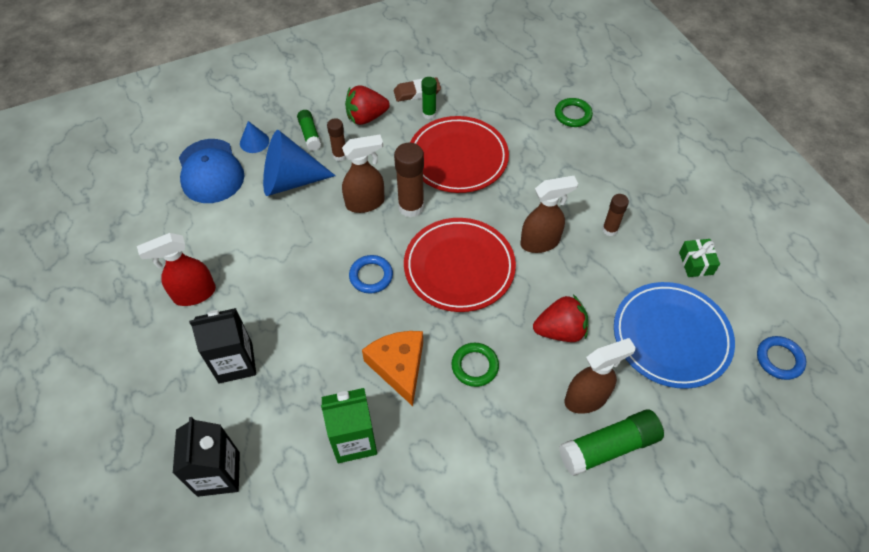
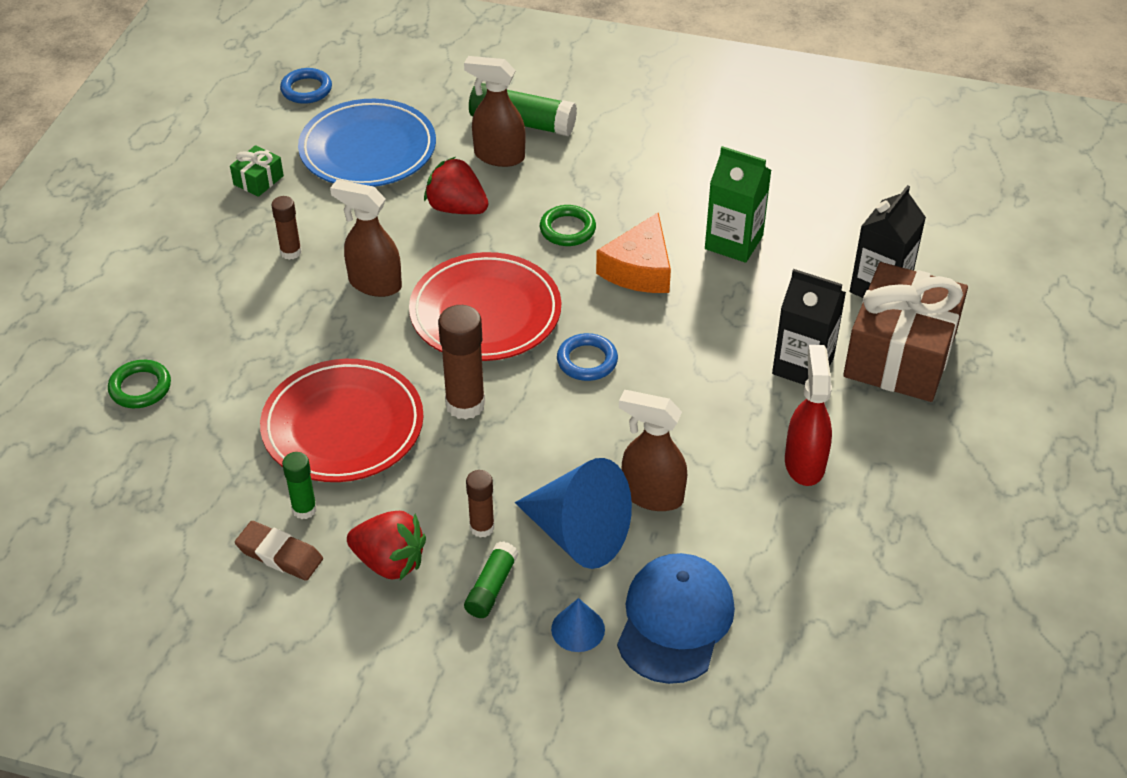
camera: 140 degrees left, 10 degrees down
(173, 418) = (900, 354): none -> brown gift
(194, 294) = (804, 463): red spray bottle -> red spray bottle turned 105 degrees counterclockwise
(365, 203) = (512, 443): brown spray bottle -> brown spray bottle (651, 495)

